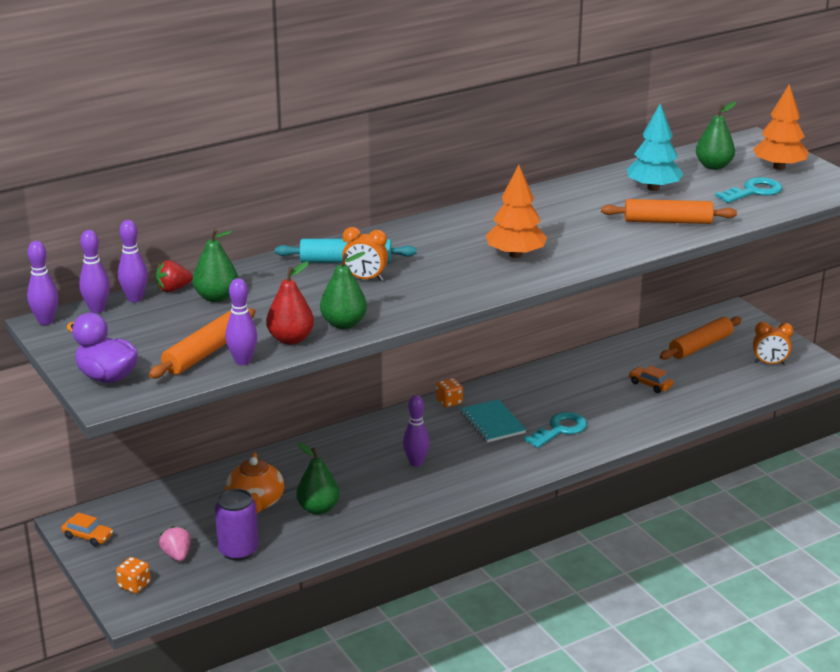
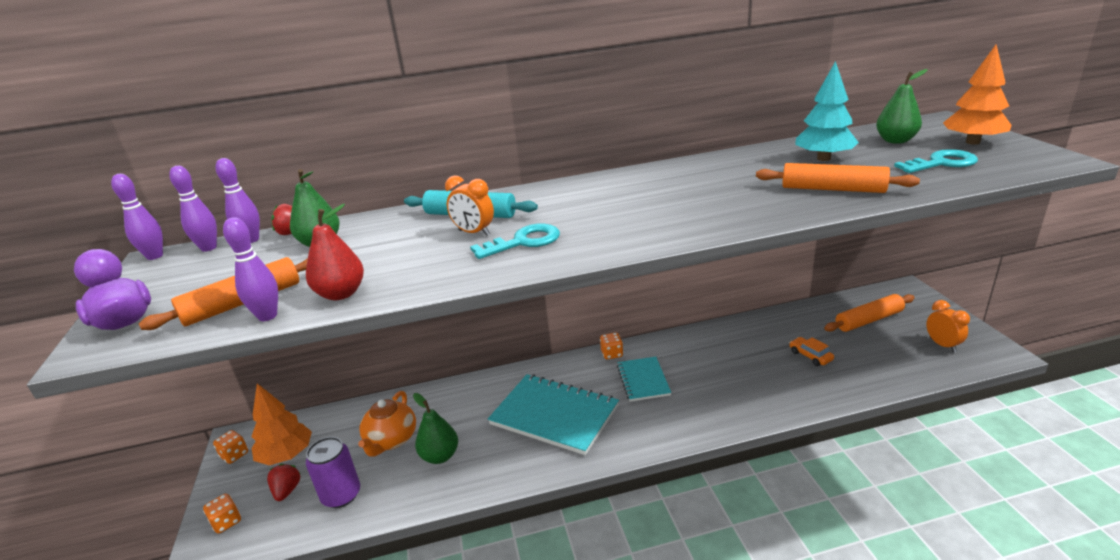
camera: 20 degrees right, 0 degrees up
(87, 536) = (234, 455): orange car -> orange dice
(177, 555) = (287, 491): pink strawberry -> red strawberry
(343, 324) = (410, 280): green pear -> none
(416, 462) = (554, 415): purple bowling pin -> turquoise notebook
(515, 255) = (645, 216): orange tree -> orange tree (286, 455)
(560, 429) = (706, 396): turquoise key -> turquoise key (523, 242)
(769, 363) = (942, 345): orange clock -> orange clock turned 135 degrees counterclockwise

